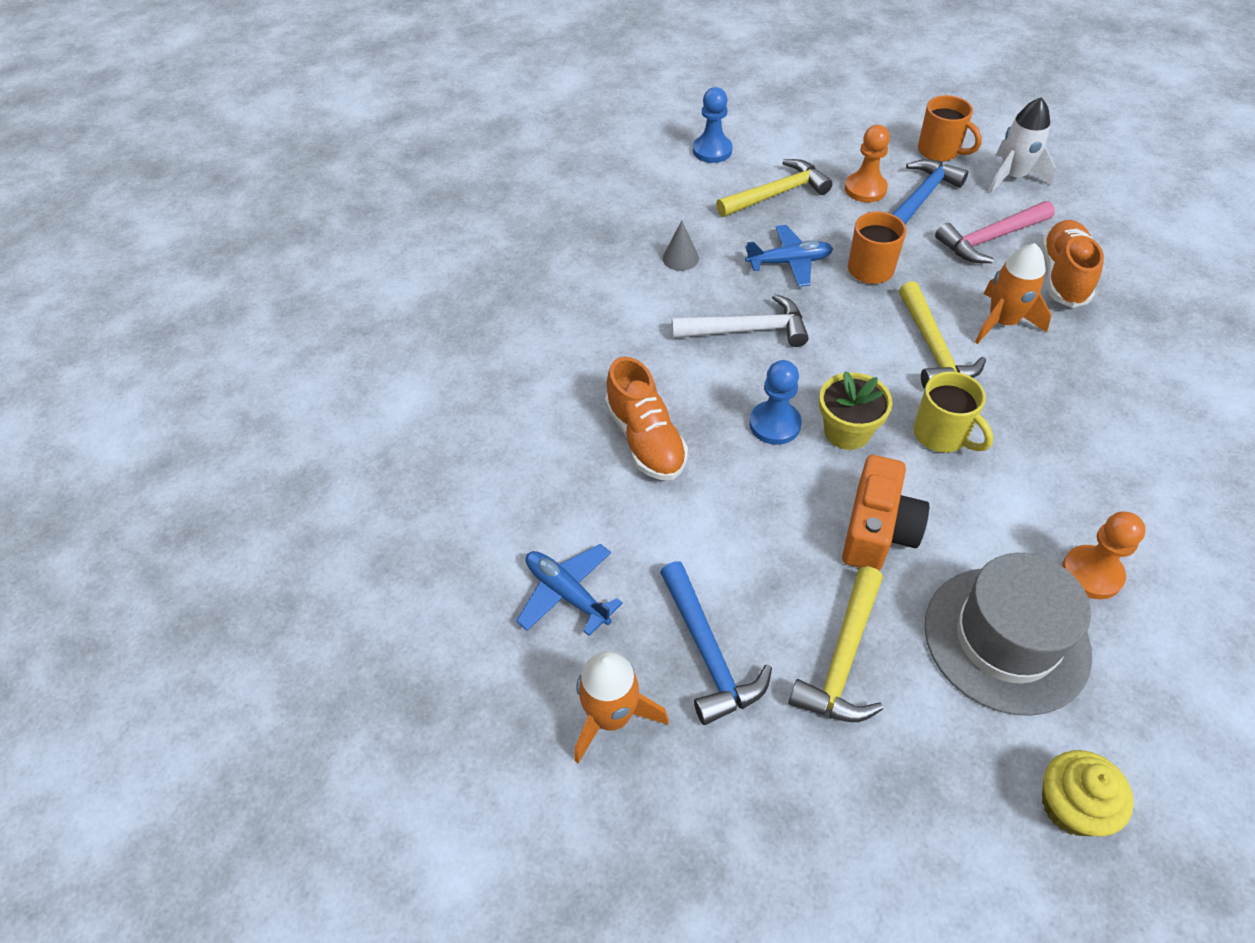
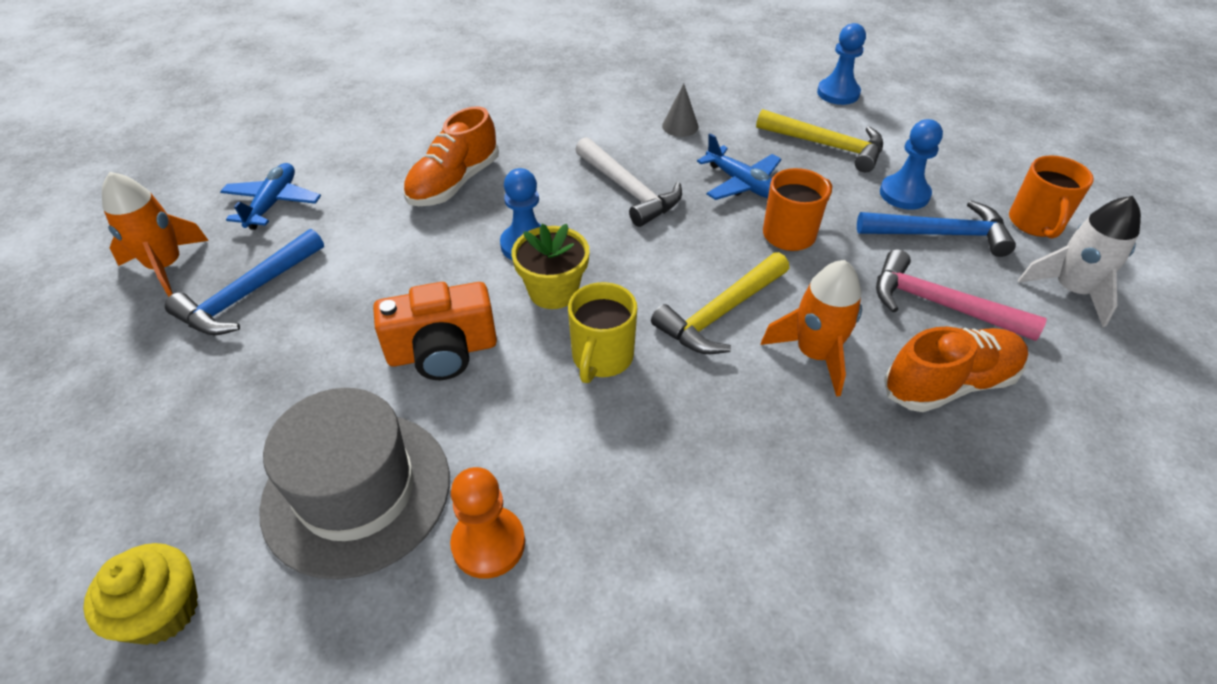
camera: 55 degrees right, 5 degrees down
(843, 659) = (277, 377): yellow hammer -> none
(865, 189) = (904, 194): orange pawn -> blue pawn

